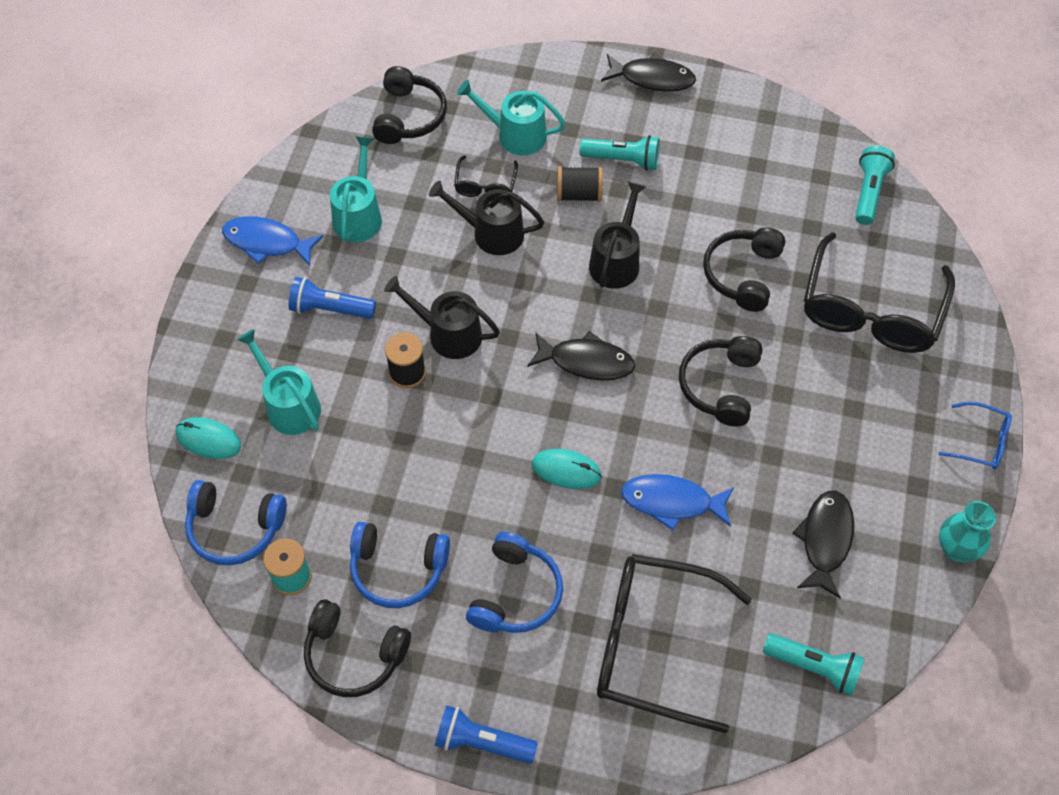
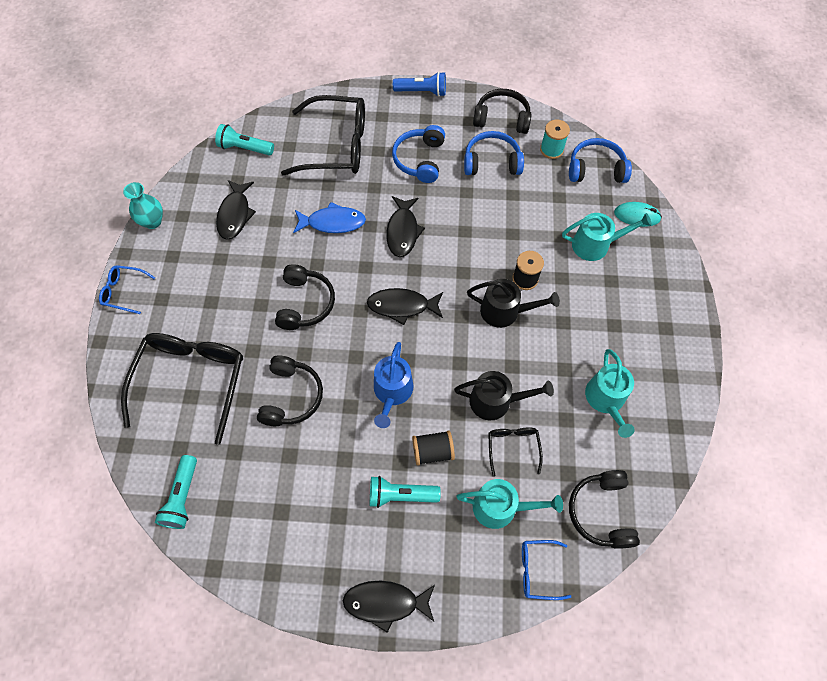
camera: 170 degrees right, 5 degrees up
(267, 242) = (666, 363): blue fish -> none
(289, 405) = (595, 245): turquoise watering can -> turquoise watering can turned 45 degrees counterclockwise
(330, 309) = (596, 317): blue flashlight -> none
(492, 81) = (537, 570): none -> blue glasses
(566, 470) = (403, 231): turquoise mouse -> black fish
(616, 261) = (392, 392): black watering can -> blue watering can

